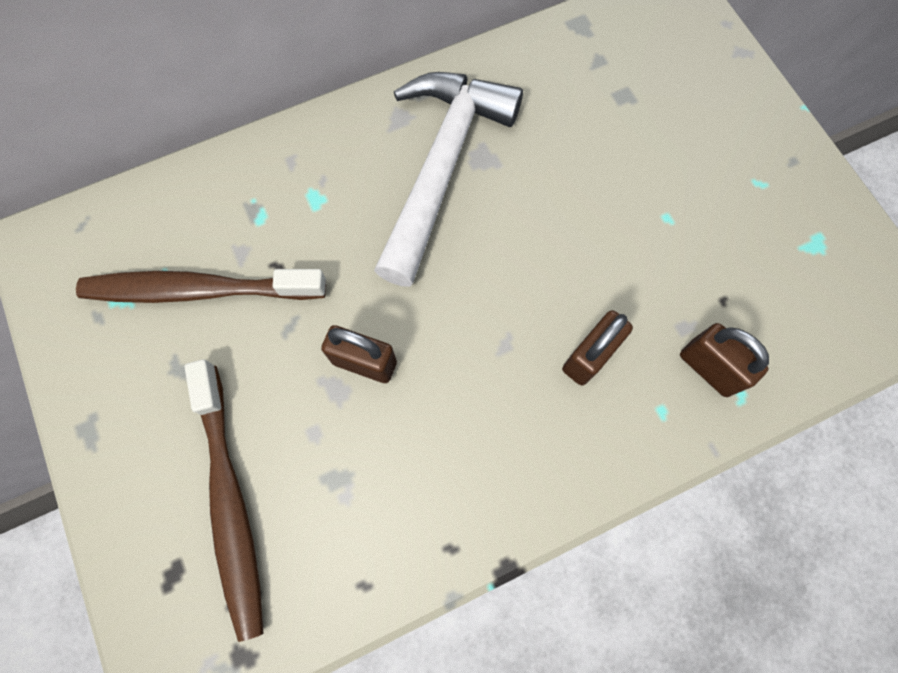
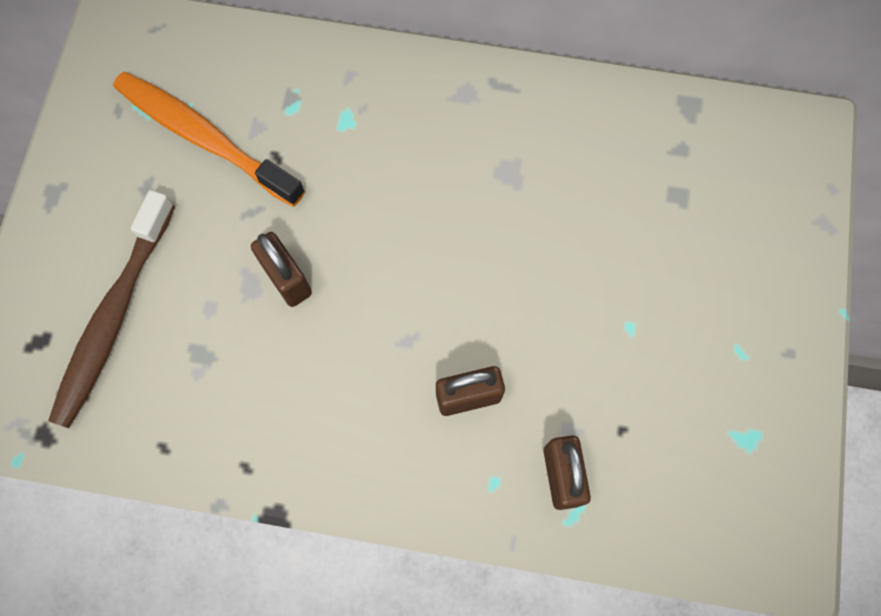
camera: 35 degrees right, 0 degrees up
(198, 290) = (204, 137): brown toothbrush -> orange toothbrush
(442, 166) = (469, 158): white hammer -> none

